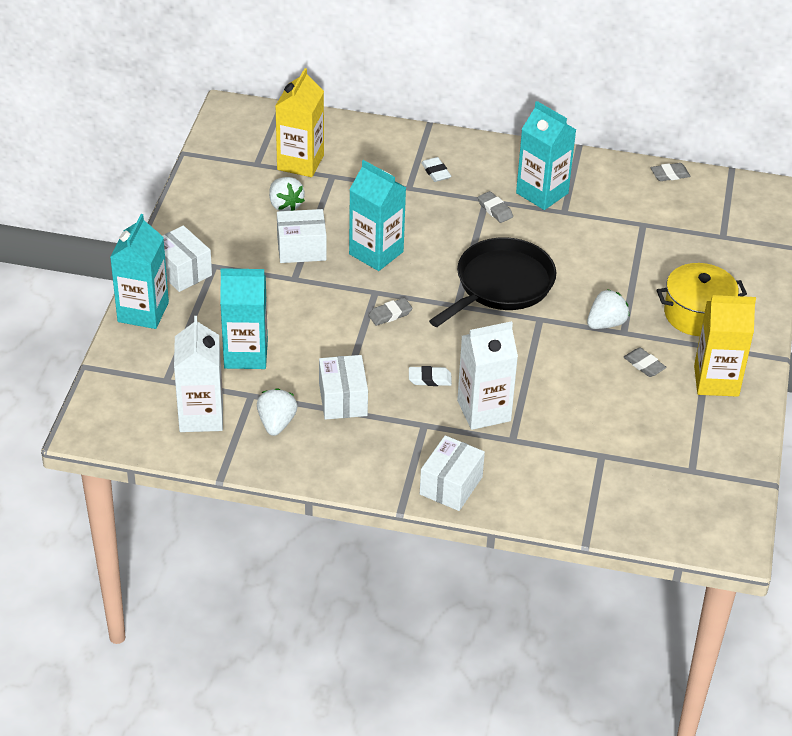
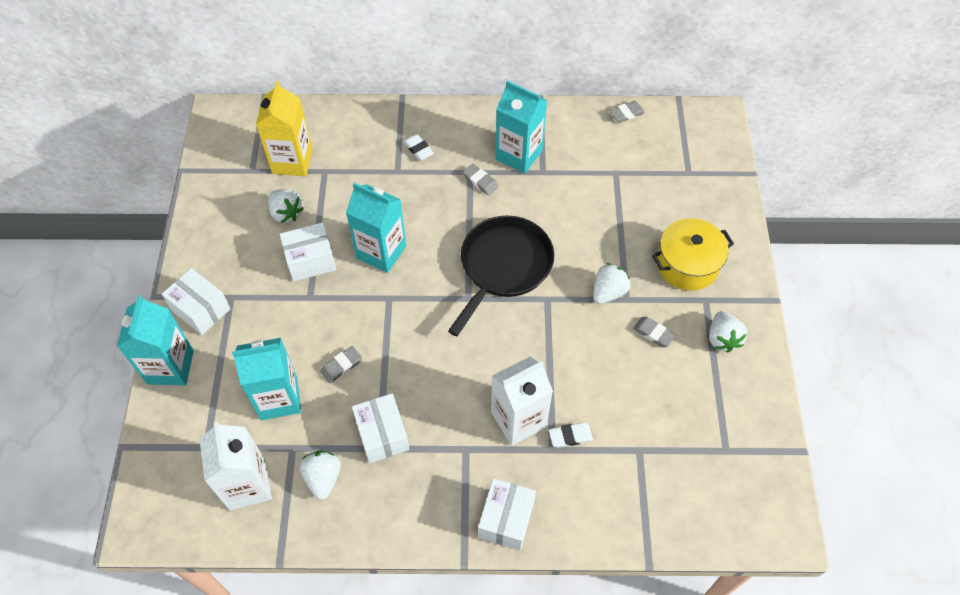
camera: 10 degrees left, 15 degrees up
(390, 314) = (408, 321): grey eraser -> grey eraser (341, 366)
(429, 379) = (460, 392): white eraser -> white eraser (570, 436)
(716, 381) = (722, 338): yellow carton -> white strawberry

